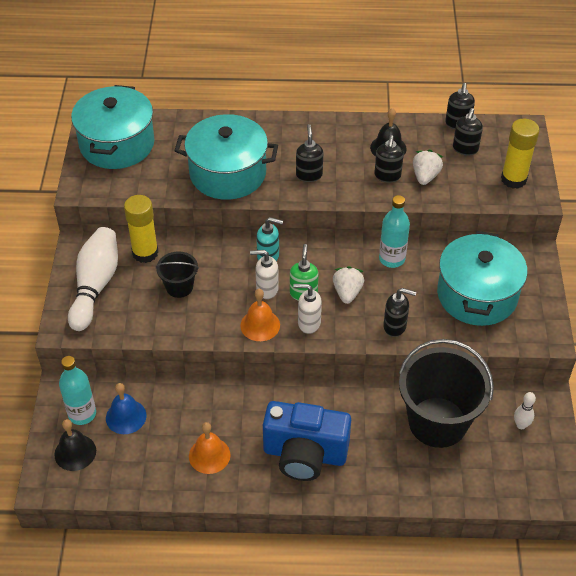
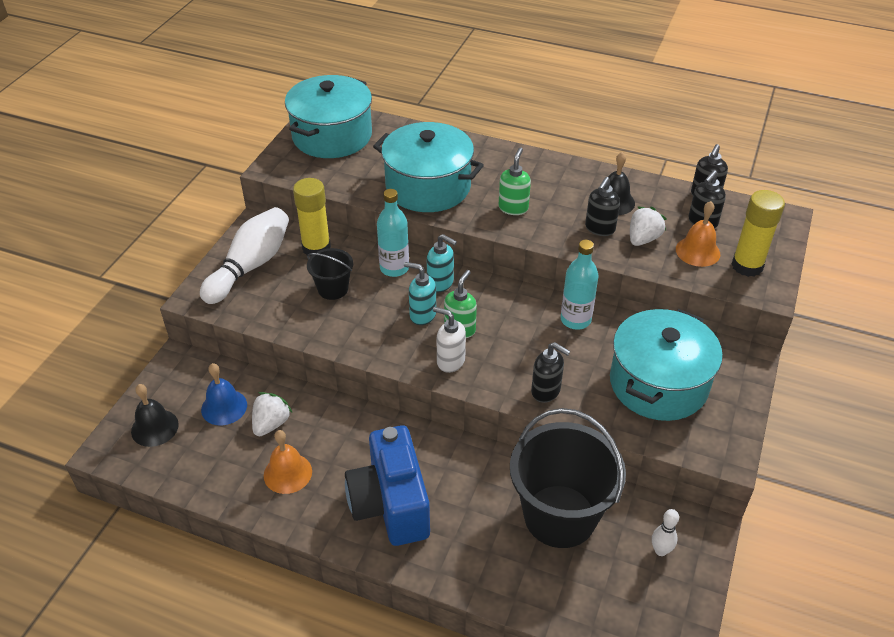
camera: 20 degrees right, 5 degrees down
(82, 414) = (183, 391): turquoise bottle -> turquoise bottle (394, 268)
(260, 325) = (397, 349): orange bell -> orange bell (697, 251)
(266, 289) = (422, 315): white soap dispenser -> turquoise soap dispenser
(304, 454) = (390, 504): blue camera -> blue camera turned 45 degrees clockwise
(309, 175) = (513, 208): black soap dispenser -> green soap dispenser
(347, 292) = (509, 341): white strawberry -> white strawberry (271, 424)

